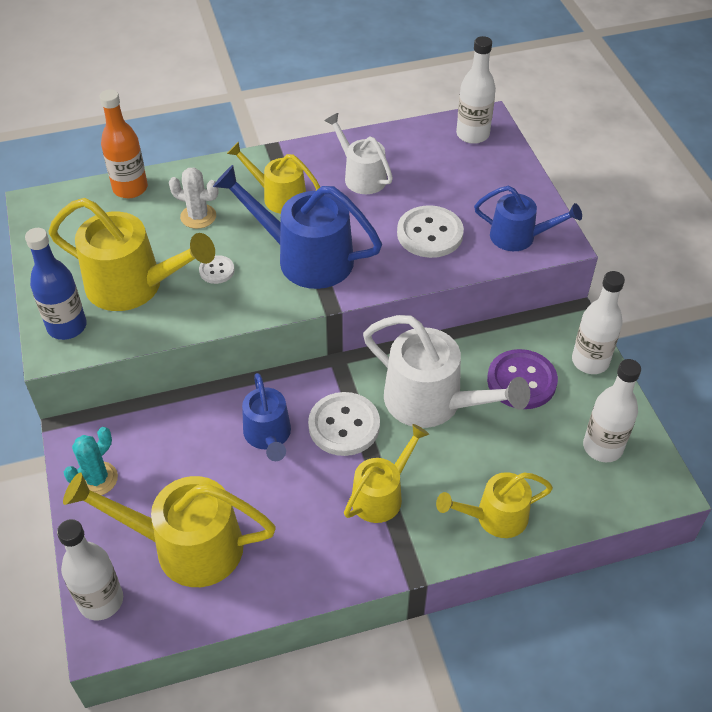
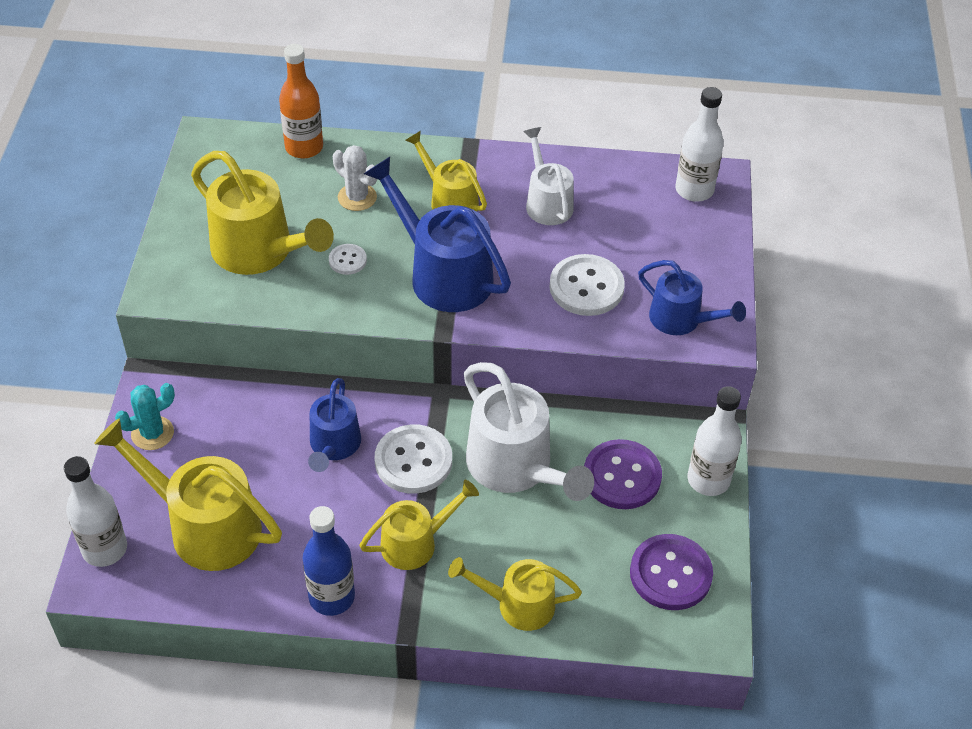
camera: 20 degrees right, 0 degrees up
(67, 326) = (178, 273): blue bottle -> blue bottle (331, 597)
(602, 447) = (670, 574): white bottle -> purple button

